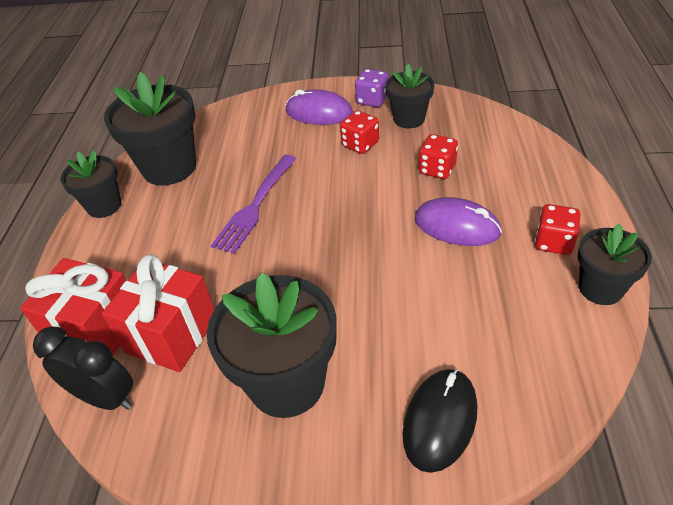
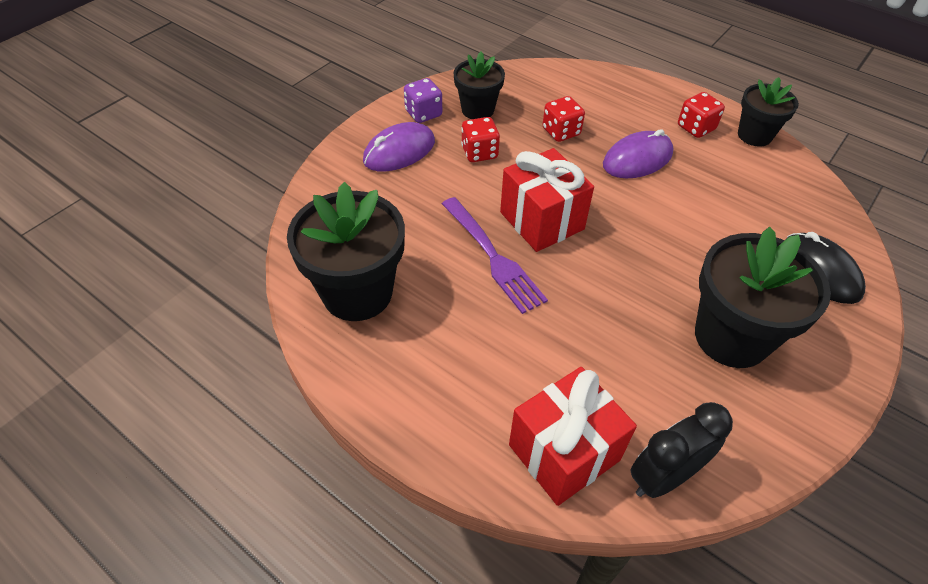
camera: 60 degrees left, 5 degrees up
(104, 206) = (363, 375): black flower pot -> none
(172, 334) = (618, 392): red gift -> red gift (542, 221)

